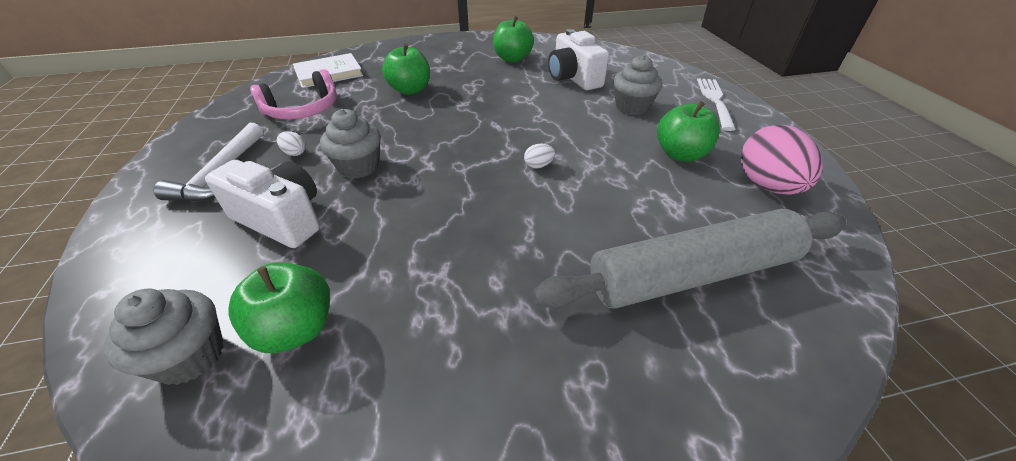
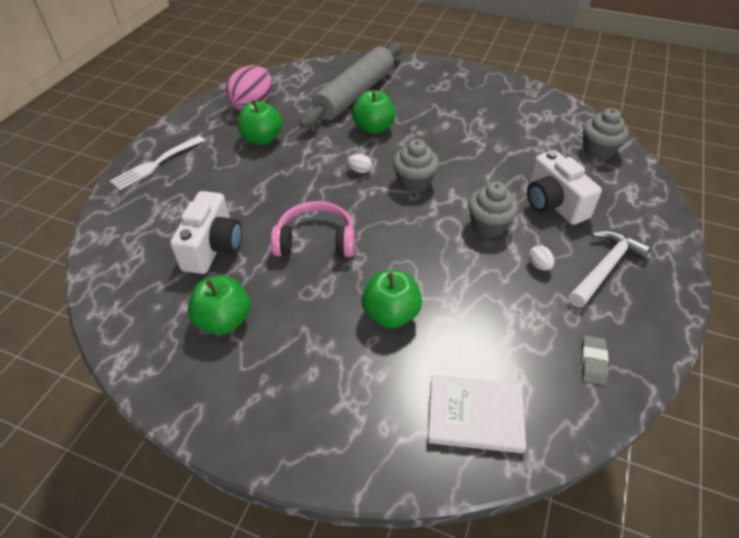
camera: 145 degrees left, 5 degrees up
(245, 113) = (592, 362): none -> grey eraser
(296, 329) = (548, 142): green apple -> green apple (373, 128)
(303, 110) = (524, 334): pink headphones -> pink headphones (316, 241)
(632, 107) = (224, 187): grey cupcake -> grey cupcake (414, 182)
(692, 274) = (355, 94): grey rolling pin -> grey rolling pin turned 75 degrees counterclockwise

